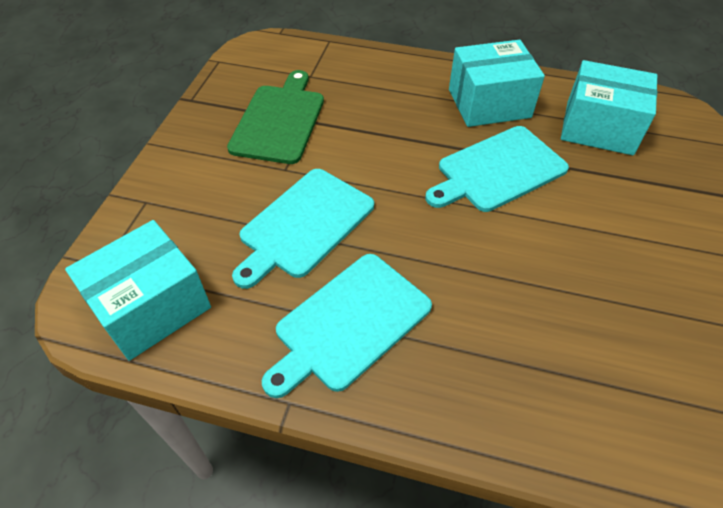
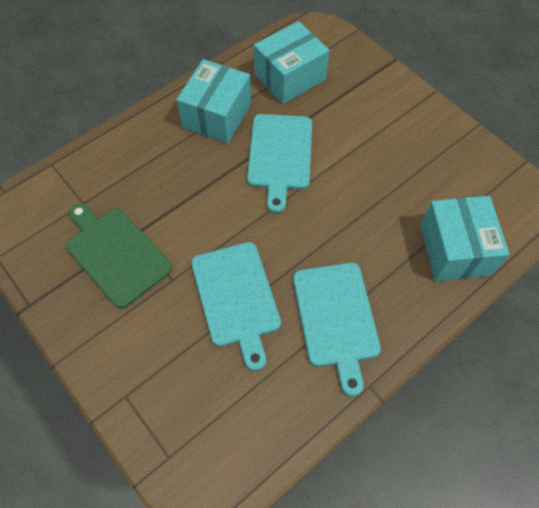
camera: 55 degrees left, 10 degrees up
(151, 306) = (235, 437): turquoise box -> turquoise box (454, 250)

